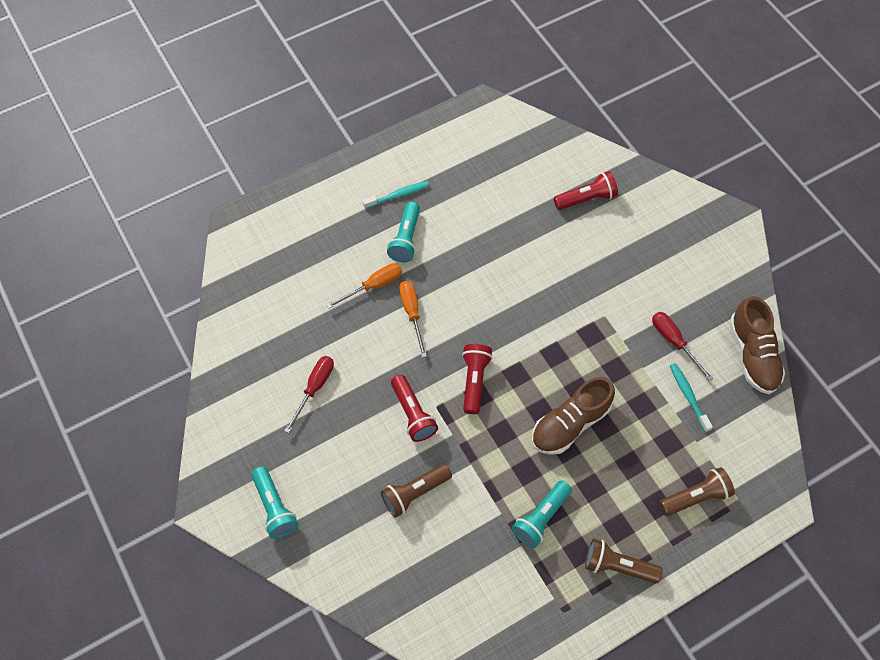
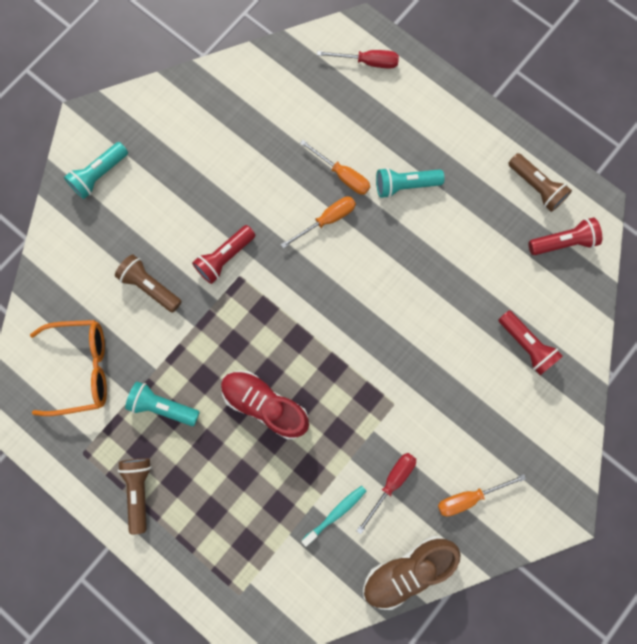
camera: 70 degrees right, 15 degrees up
(314, 388) = (219, 164): red screwdriver -> red screwdriver (367, 62)
(398, 195) = (451, 160): turquoise toothbrush -> none
(474, 381) = (277, 301): red flashlight -> red flashlight (562, 242)
(475, 586) = (82, 368): none -> orange glasses
(570, 424) = (265, 405): brown shoe -> red shoe
(695, 497) = (231, 548): brown flashlight -> brown flashlight (536, 187)
(703, 286) = (469, 497): none -> orange screwdriver

